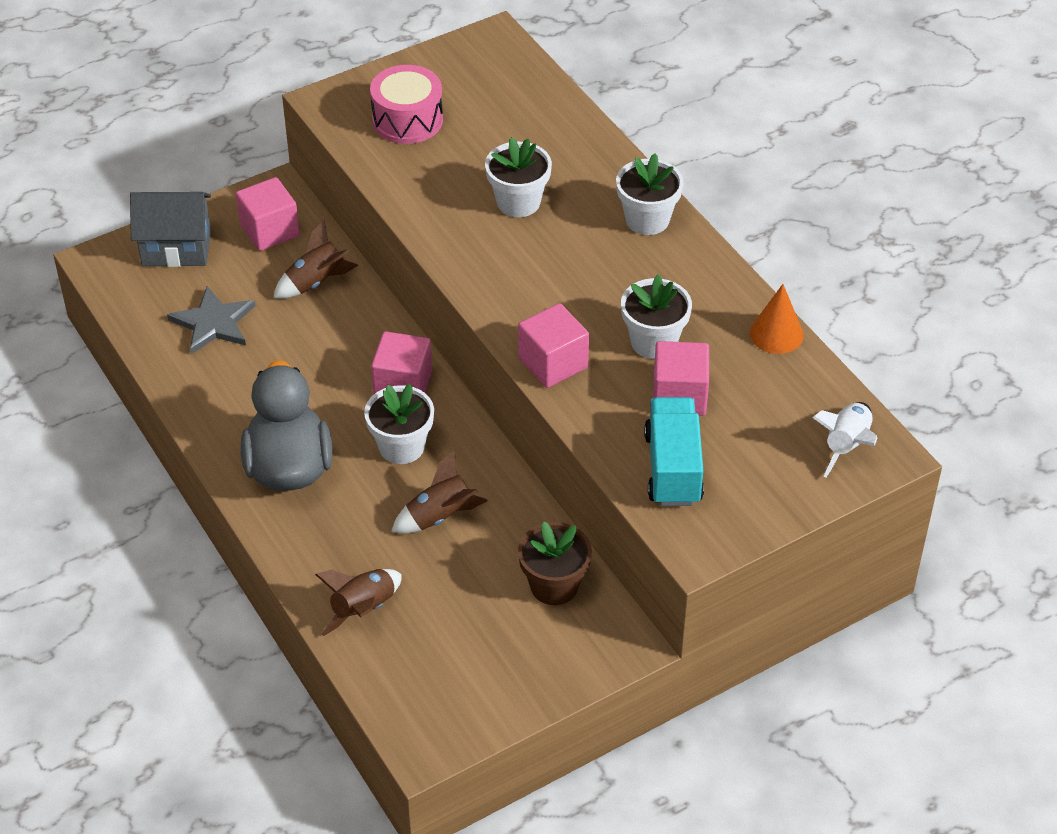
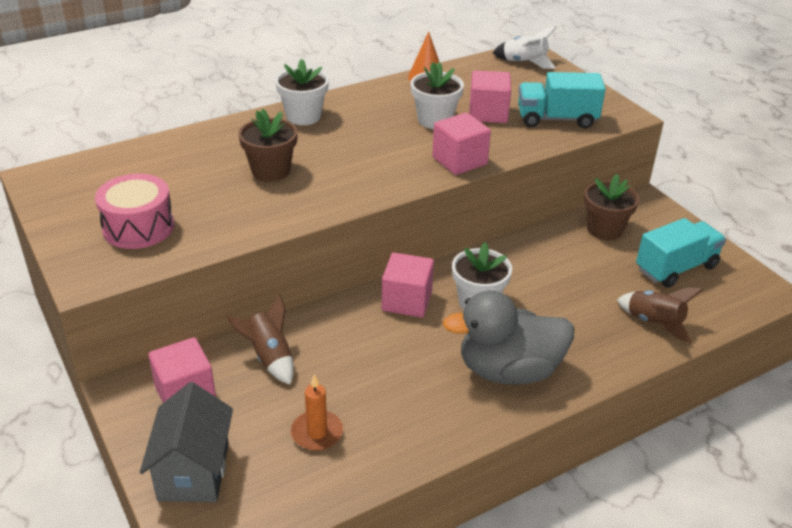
camera: 90 degrees left, 10 degrees down
(213, 323) = (317, 433): grey star -> orange candle
(439, 516) = (550, 282): brown rocket -> none
(471, 652) = (676, 268): none -> turquoise truck
(518, 202) = (271, 171): white flower pot -> brown flower pot

